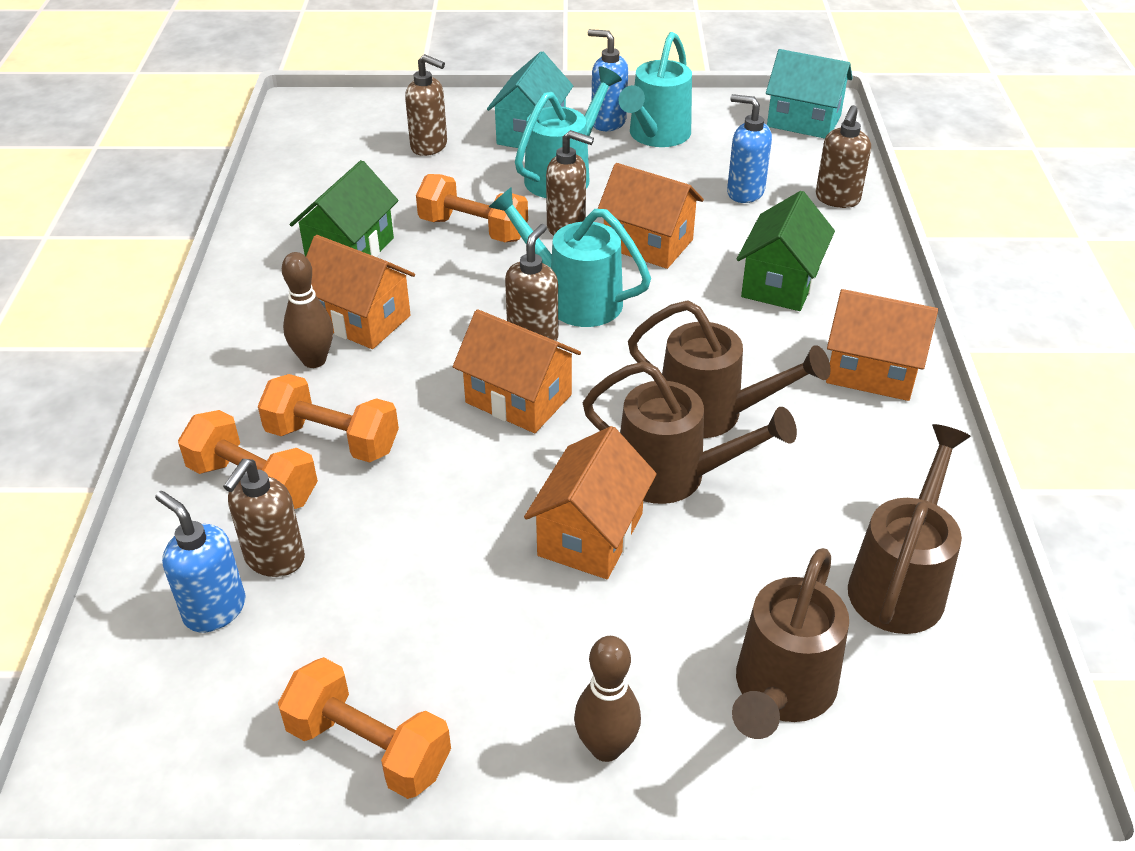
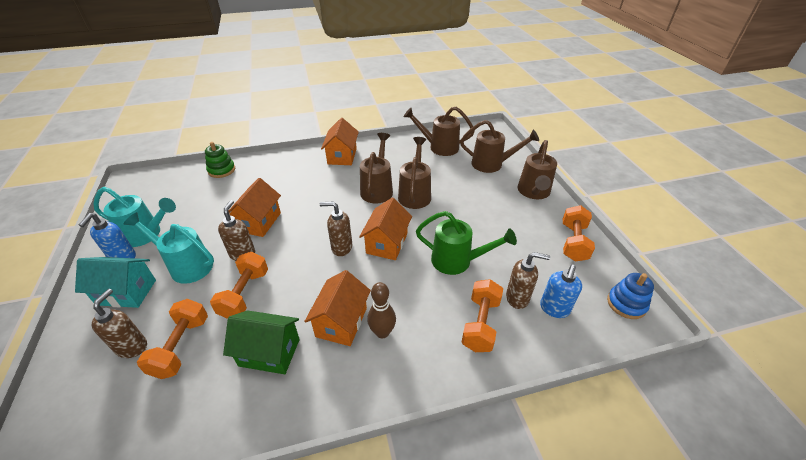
camera: 105 degrees left, 0 degrees up
(142, 755) = (626, 304): none -> blue stacking toy
(333, 440) = (438, 302): orange dumbbell -> orange dumbbell (181, 346)
(418, 494) = (457, 261): none -> green watering can
(574, 299) = (309, 239): turquoise watering can -> none
(590, 534) = (453, 209): orange house -> none
(606, 747) = (533, 192): brown bowling pin -> brown watering can
(744, 192) = (213, 197): blue soap dispenser -> none
(780, 283) = (288, 180): green house -> none
(803, 121) = (144, 184): turquoise house -> none
(837, 199) = (221, 170): brown soap dispenser -> green stacking toy

